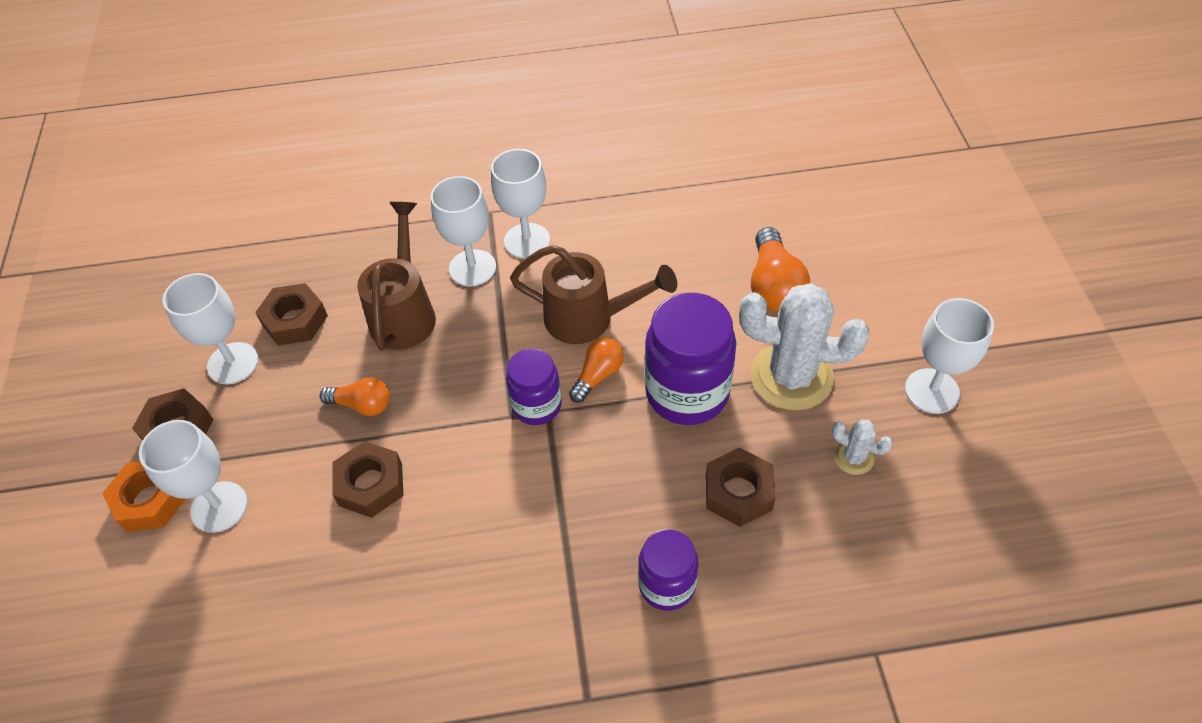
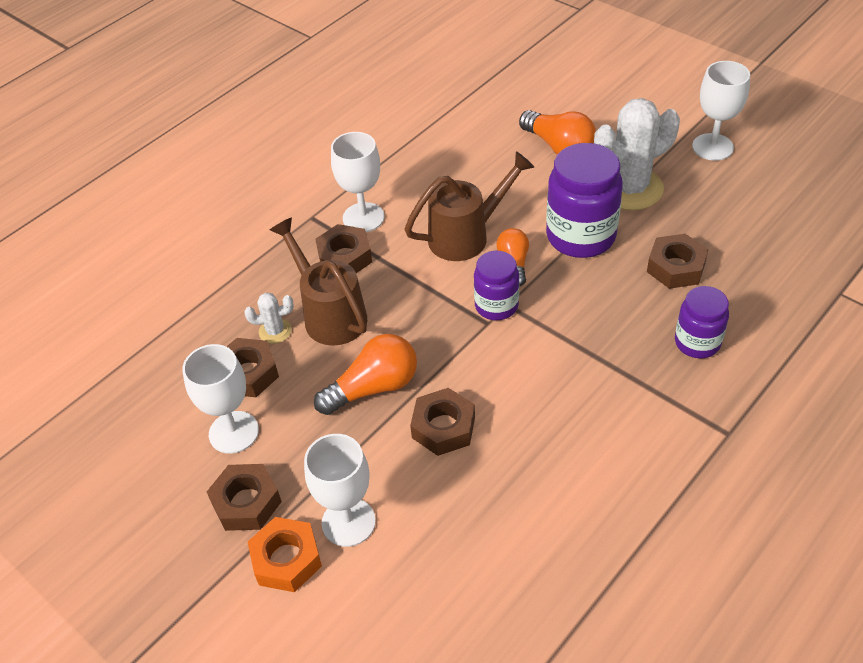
camera: 40 degrees left, 5 degrees down
(362, 405) = (373, 388): orange light bulb -> orange light bulb, size x1.59
(472, 268) = (345, 257): white goblet -> brown nut
(853, 457) = (714, 207): white cactus -> white cactus (275, 331)

